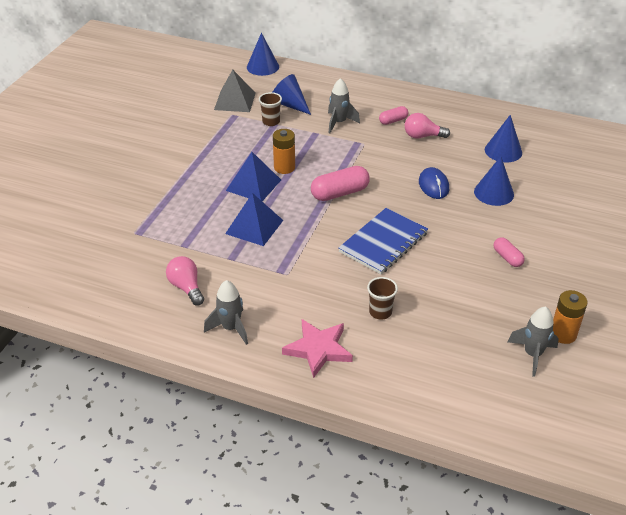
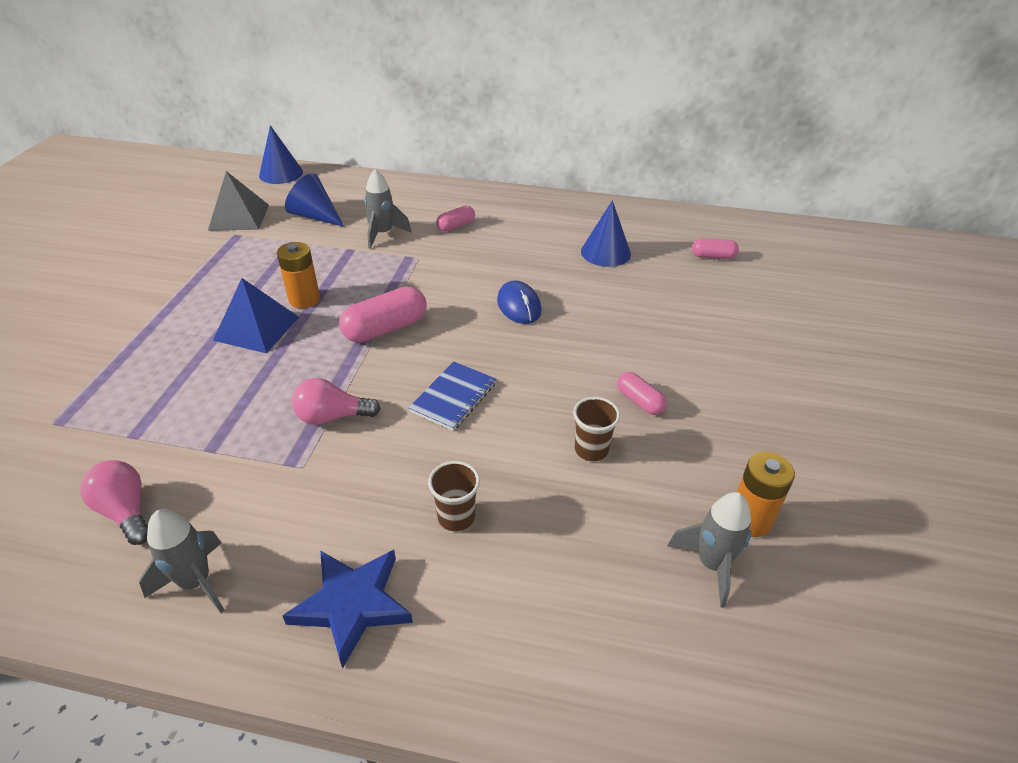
camera: 10 degrees left, 0 degrees up
(254, 227) = (253, 392): blue pyramid -> none
(271, 122) = (288, 239): brown cup -> brown cup (591, 450)
(318, 349) = (352, 605): pink star -> blue star
(383, 242) = (453, 397): blue notebook -> blue notebook, size x0.65
(422, 136) = (497, 242): pink light bulb -> pink light bulb (332, 417)
(494, 193) = (603, 308): blue cone -> none
(585, 161) = (713, 256): none -> pink capsule

